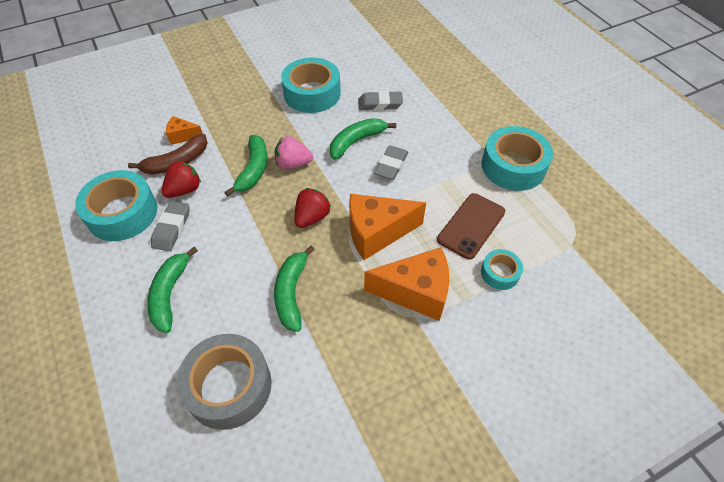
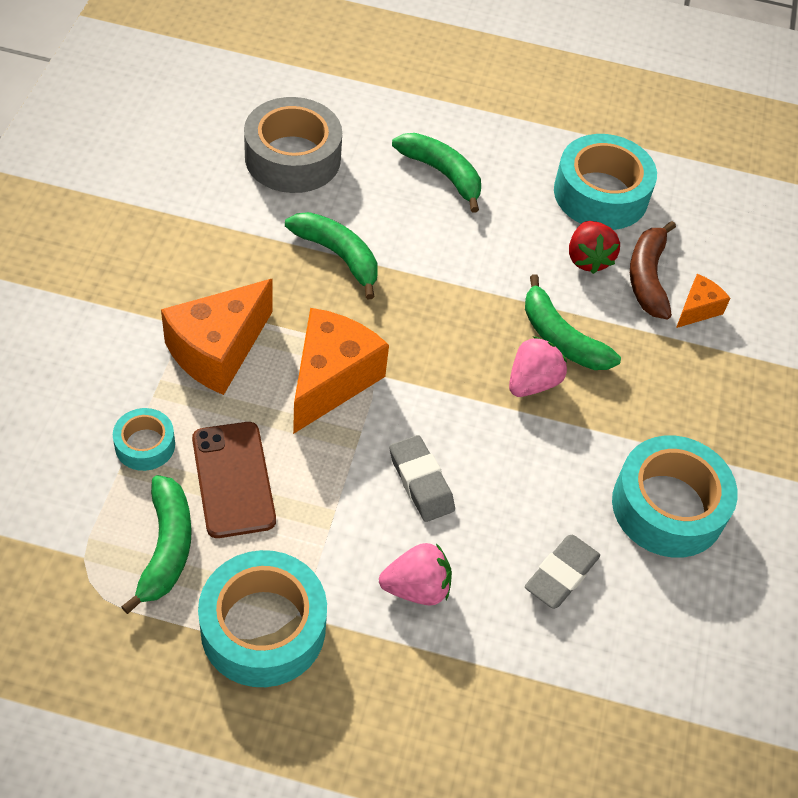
camera: 125 degrees right, 0 degrees up
(172, 228) = (534, 218): grey eraser -> none
(312, 217) = (421, 339): red strawberry -> none
(356, 141) = (507, 481): green banana -> green banana (166, 548)
(438, 137) = (416, 588): none -> pink strawberry

